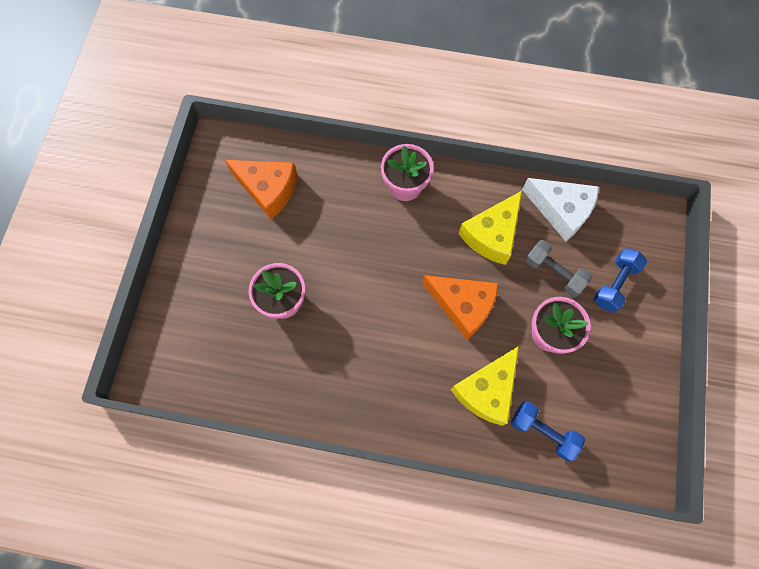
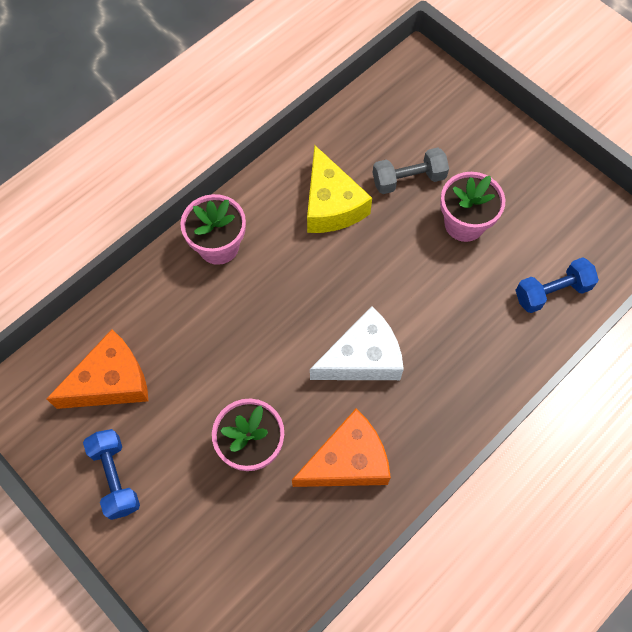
camera: 55 degrees left, 5 degrees down
(462, 305) = (383, 278): orange cheese -> orange cheese (347, 461)
(487, 390) = (481, 313): yellow cheese -> none
(561, 210) = (352, 131): white cheese -> white cheese (362, 358)
(614, 284) = (455, 139): blue dumbbell -> blue dumbbell (115, 477)

